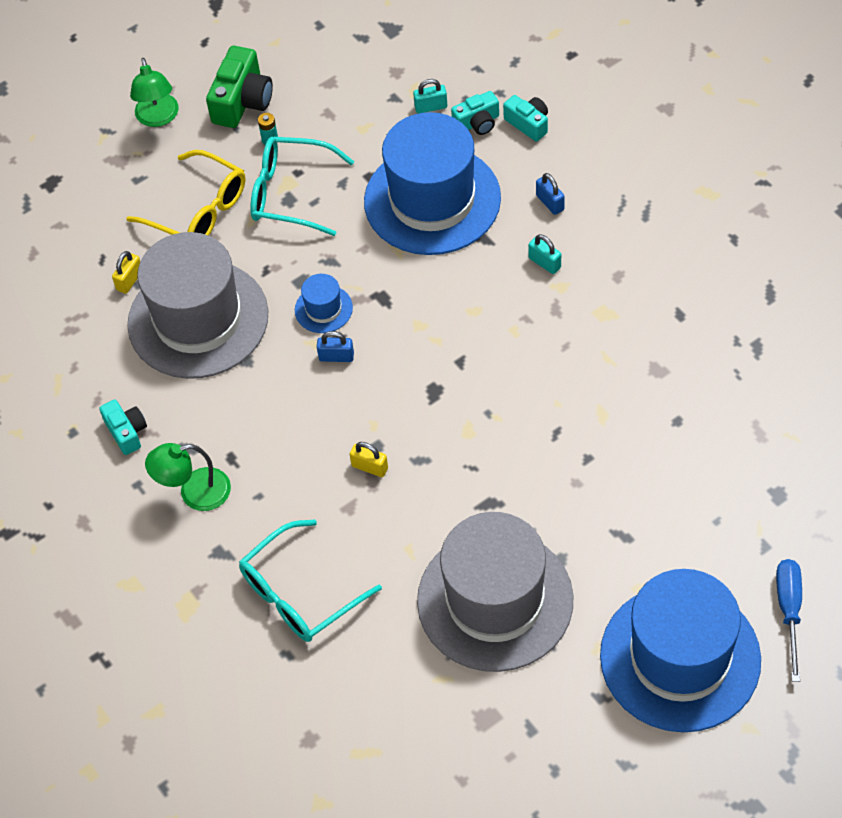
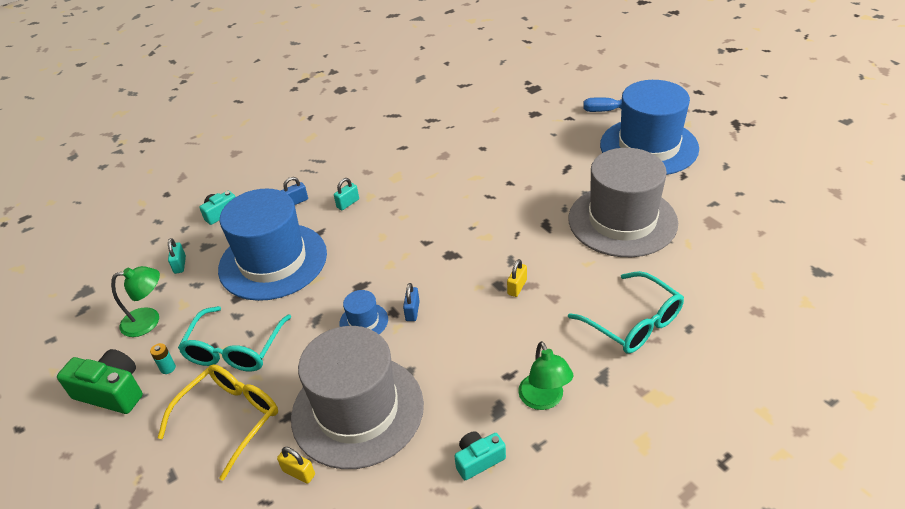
camera: 90 degrees left, 15 degrees down
(158, 118) = (98, 463): green lamp -> green lamp (149, 320)
(477, 123) = (208, 239): turquoise camera -> none

